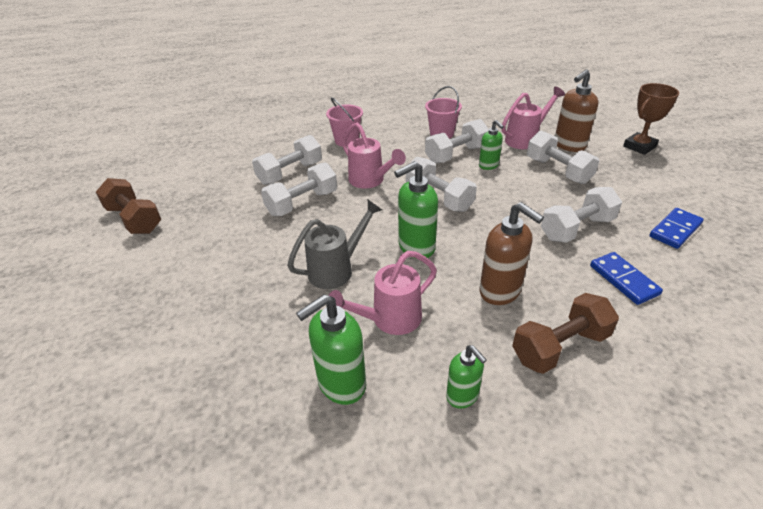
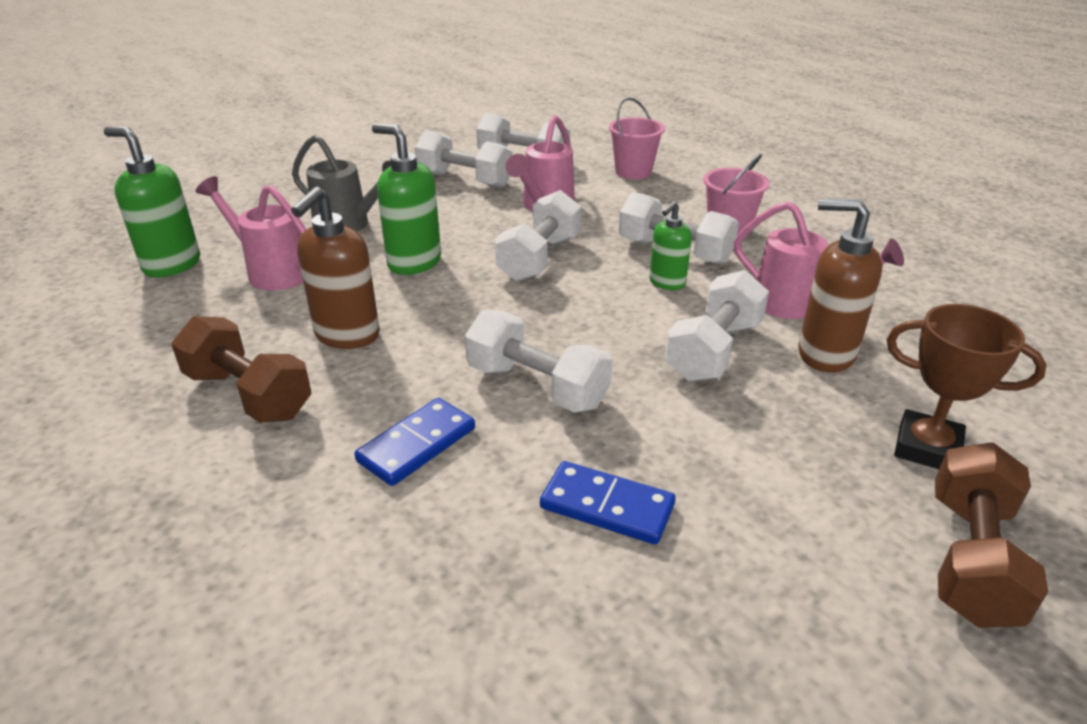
camera: 65 degrees right, 5 degrees down
(134, 219) = (385, 118): brown dumbbell -> brown dumbbell (970, 559)
(462, 396) = (158, 335): green soap dispenser -> none

